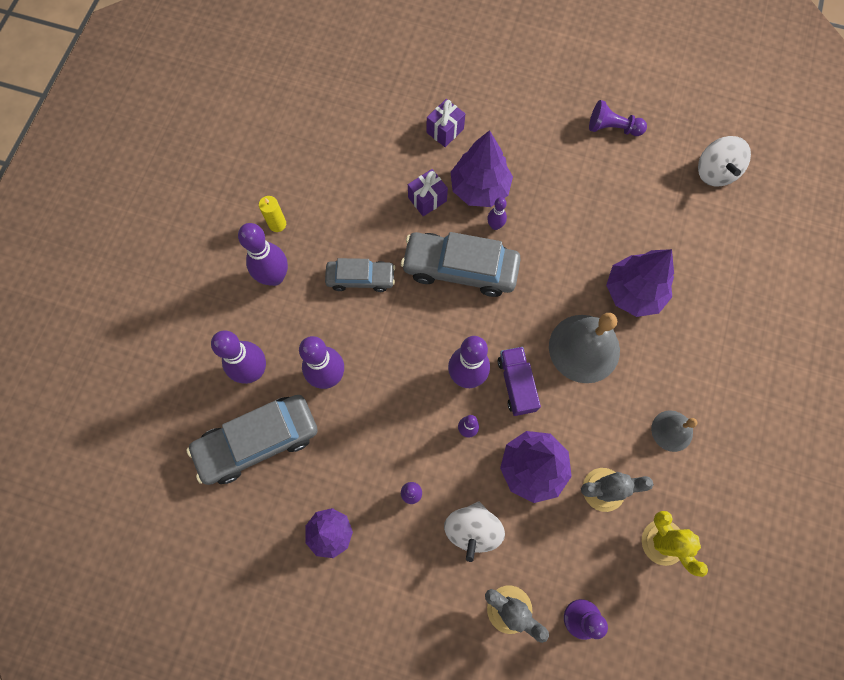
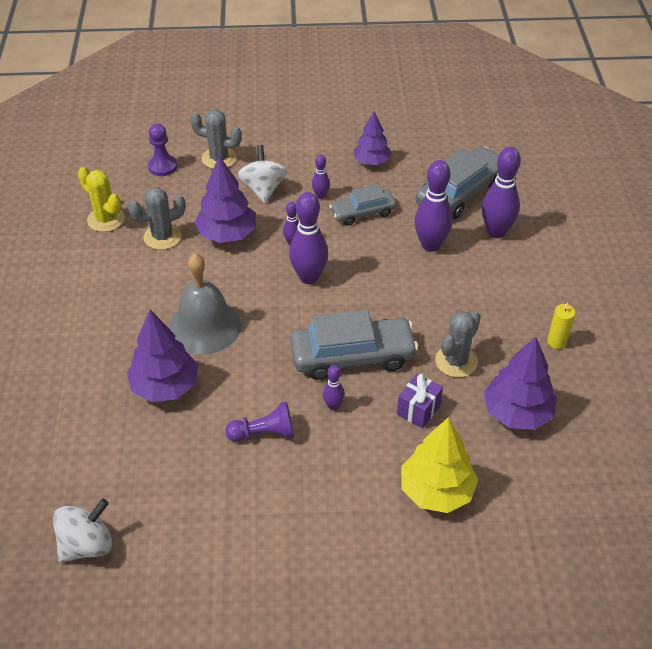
camera: 160 degrees right, 25 degrees down
(274, 277) = (527, 299): purple bowling pin -> none
(360, 278) = (445, 321): grey car -> grey car (362, 212)
(373, 234) = (456, 361): none -> grey cactus
(445, 130) = (436, 491): purple gift -> yellow tree
(479, 188) = (366, 438): purple tree -> purple tree (517, 413)
(516, 384) = (261, 283): purple truck -> none
(612, 128) = (230, 561): purple pawn -> purple pawn (264, 433)
(672, 430) = (108, 289): grey bell -> none
(715, 172) = (87, 545): white spinning top -> white spinning top turned 75 degrees clockwise

